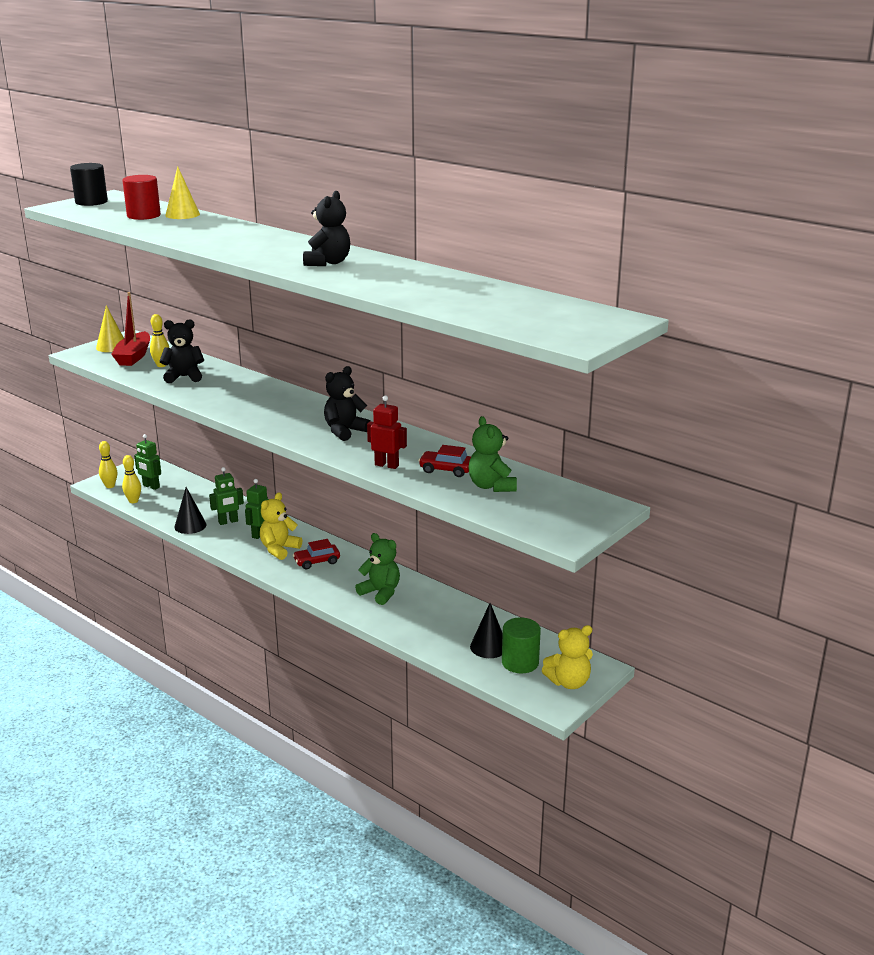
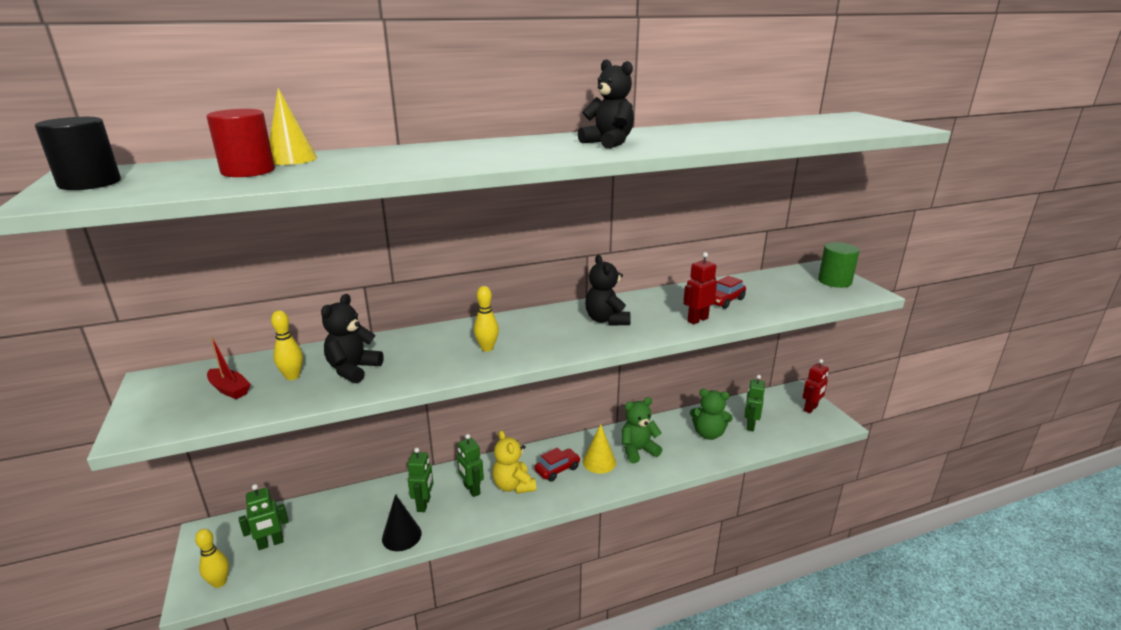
camera: 60 degrees left, 0 degrees up
(112, 346) = (163, 398): yellow cone -> yellow cone (599, 462)
(133, 501) = (287, 569): yellow bowling pin -> yellow bowling pin (487, 348)
(134, 356) = (229, 389): red boat -> red boat, size x0.61
(317, 562) = (557, 469): red car -> red car turned 135 degrees counterclockwise
(488, 647) = (750, 425): black cone -> green robot
(491, 486) = (766, 293): green teddy bear -> green teddy bear (708, 434)
(520, 662) = (777, 419): green cylinder -> green cylinder (834, 281)
(569, 682) = (810, 408): yellow teddy bear -> red robot

